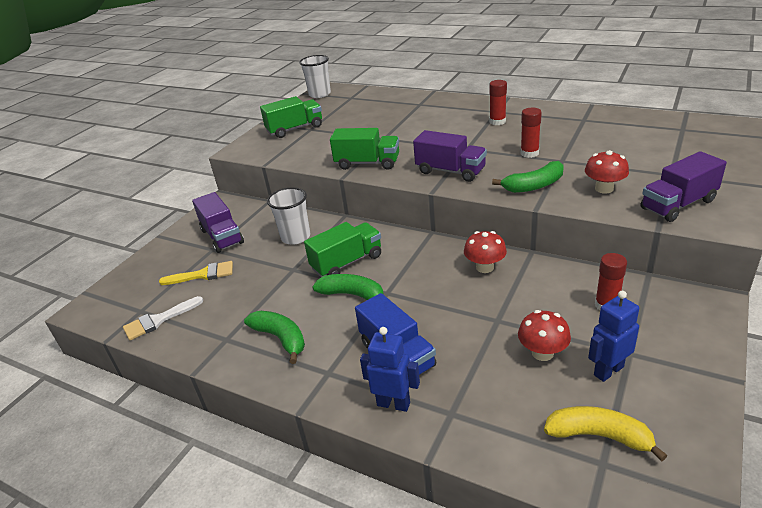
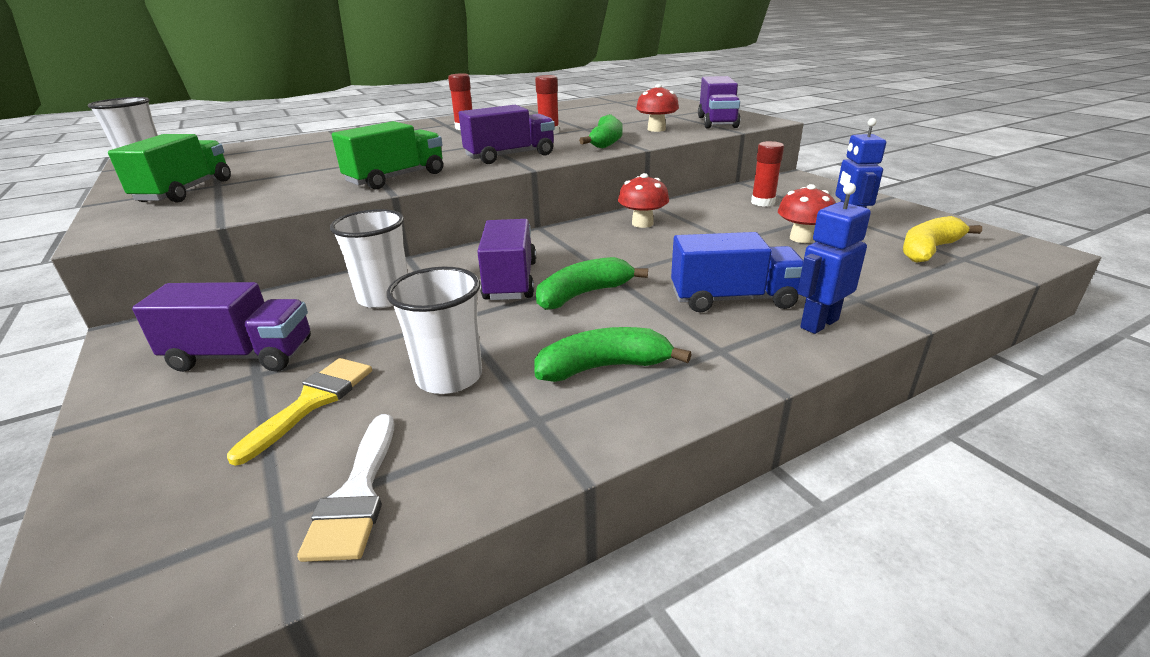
camera: 60 degrees left, 5 degrees down
(242, 297) = (449, 377): none -> white cup
(347, 262) = (510, 281): green truck -> purple truck

